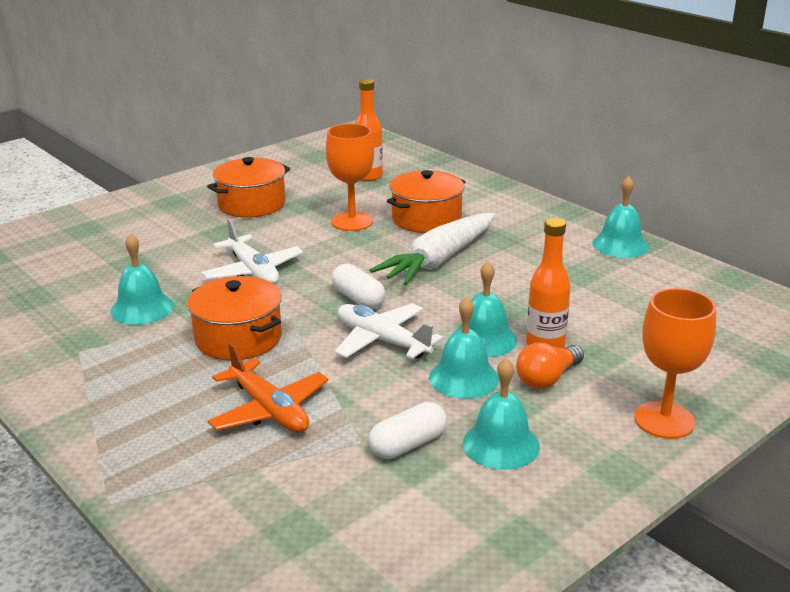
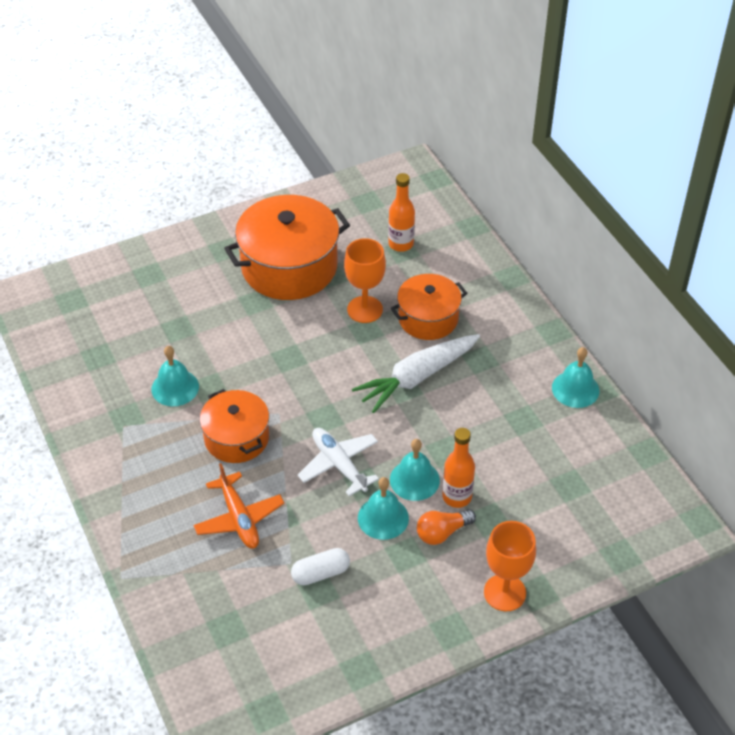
camera: 15 degrees right, 20 degrees up
(251, 204) = (289, 267): orange pot -> orange pot, size x1.65
(253, 271) = (267, 360): white plane -> none
(358, 299) = (337, 412): white capsule -> none
(501, 444) = (382, 588): turquoise bell -> none

